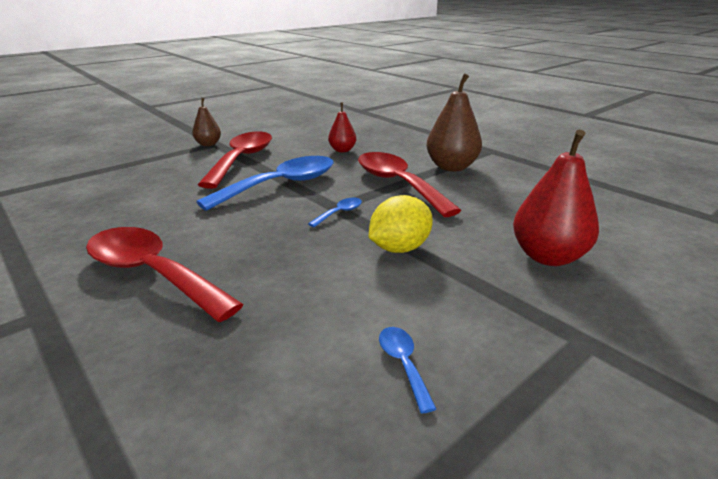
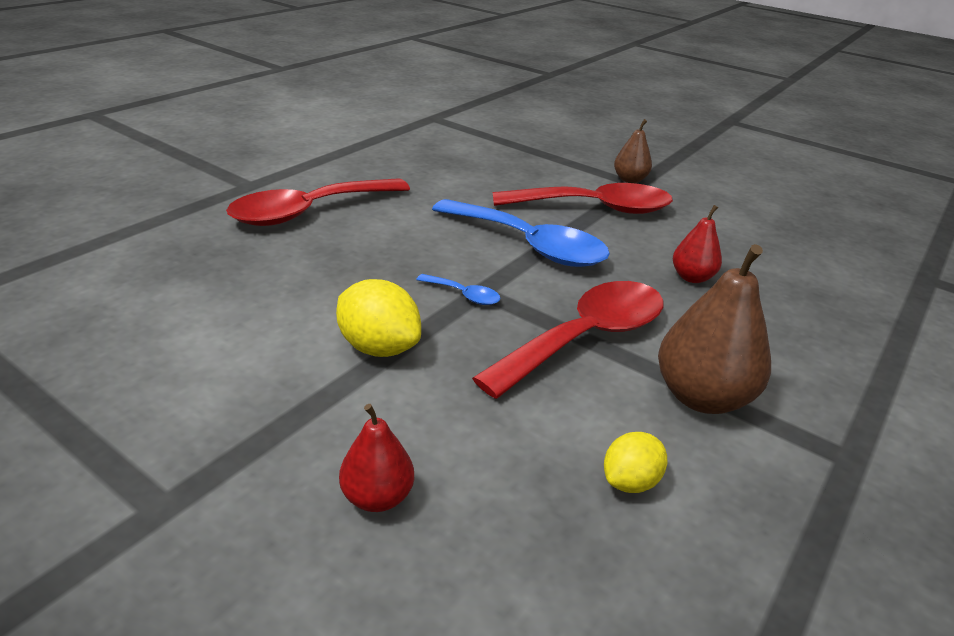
camera: 75 degrees right, 5 degrees up
(152, 273) = (309, 212): red spoon -> red spoon turned 150 degrees counterclockwise
(403, 364) = (153, 358): blue spoon -> none
(516, 191) = (630, 481): none -> yellow lemon
(547, 256) = (377, 497): red pear -> red pear, size x0.57

